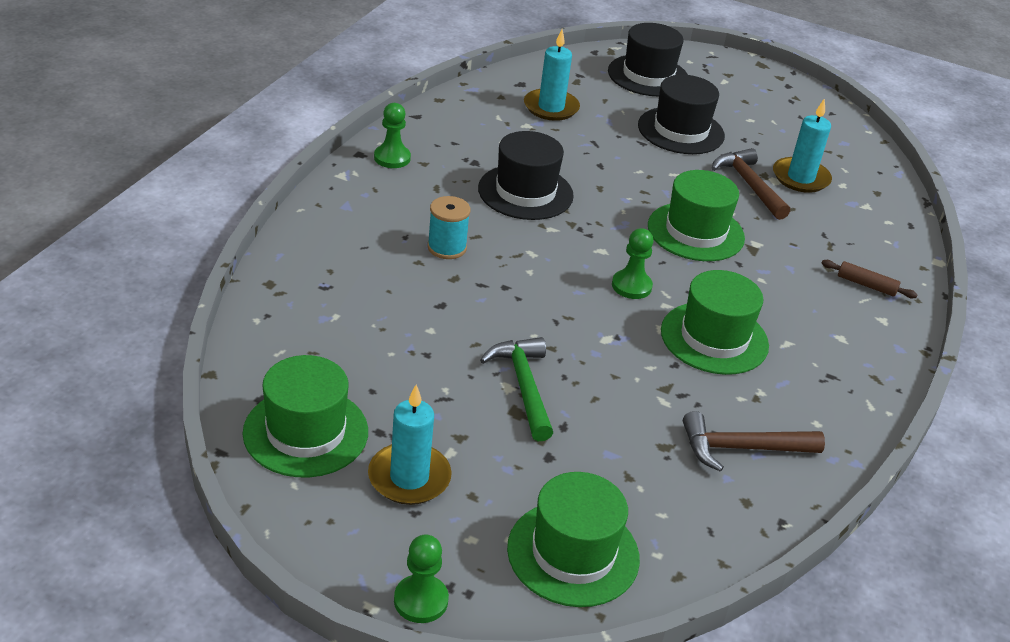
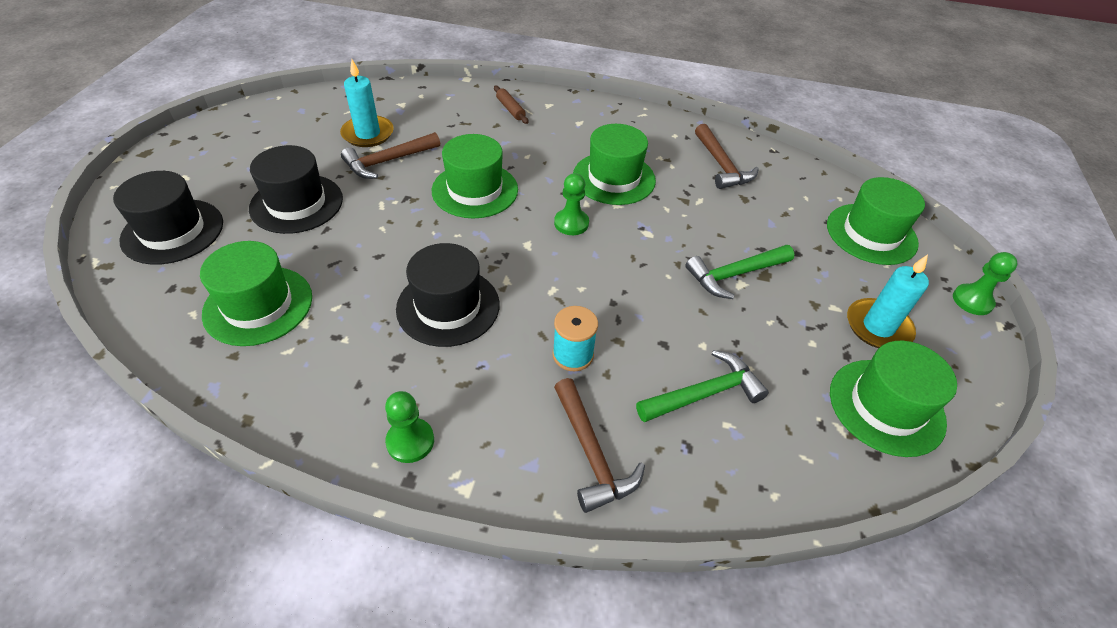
camera: 100 degrees left, 10 degrees up
(342, 235) = (592, 454): none -> brown hammer
(374, 313) = (705, 393): none -> green hammer
(551, 107) = (258, 305): turquoise candle -> green hat
(866, 285) = (510, 109): brown rolling pin -> brown rolling pin turned 45 degrees counterclockwise

